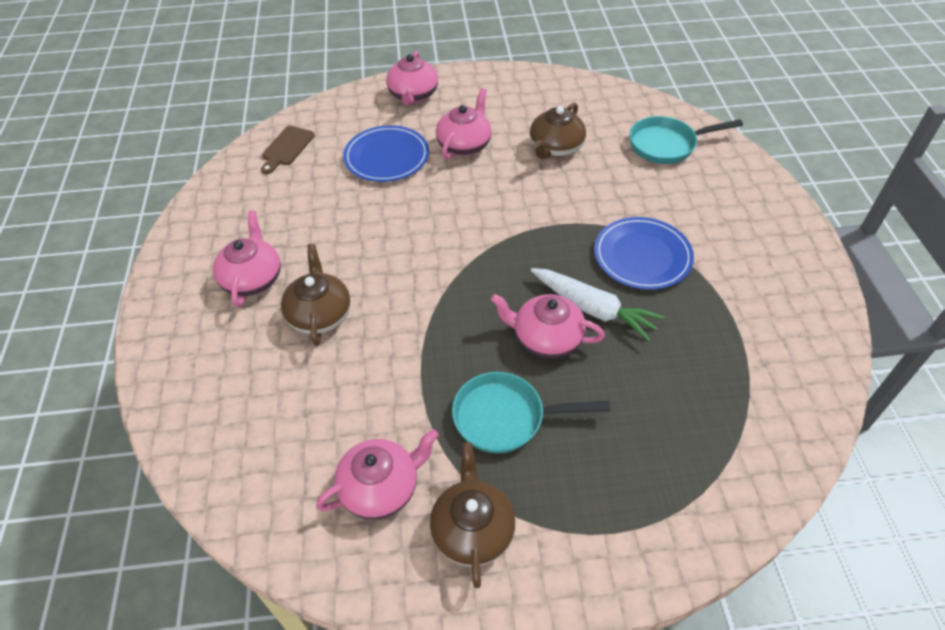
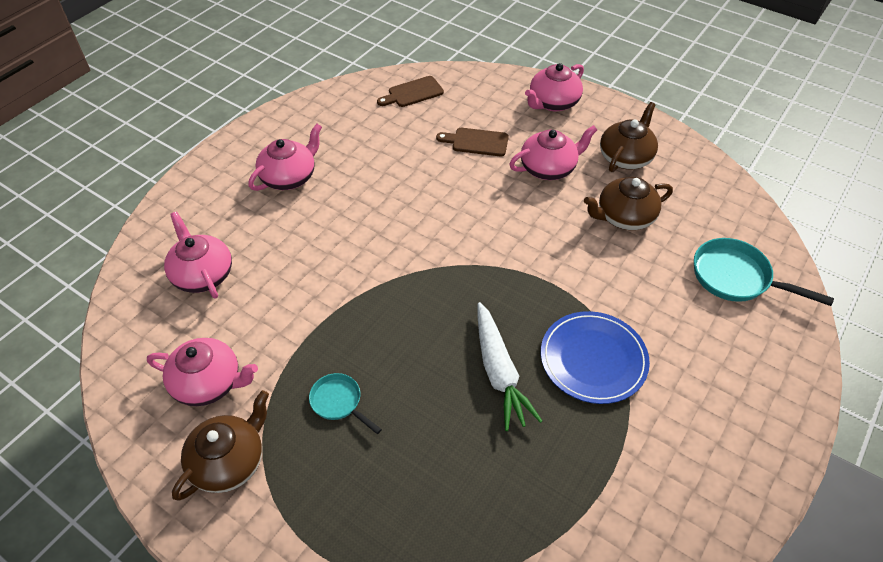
camera: 40 degrees right, 0 degrees up
(320, 314) = (302, 232): brown teapot -> brown teapot (626, 157)
(386, 157) = (476, 142): blue plate -> brown cutting board
(506, 417) = (339, 402): turquoise pan -> turquoise pan, size x0.59
(546, 338) = (435, 367): pink teapot -> pink teapot (203, 274)

